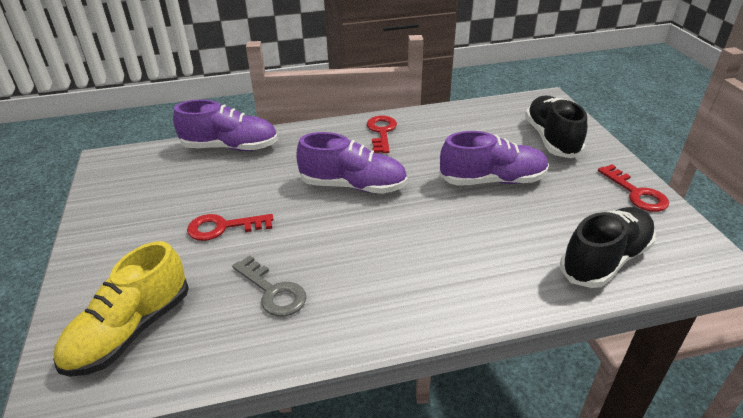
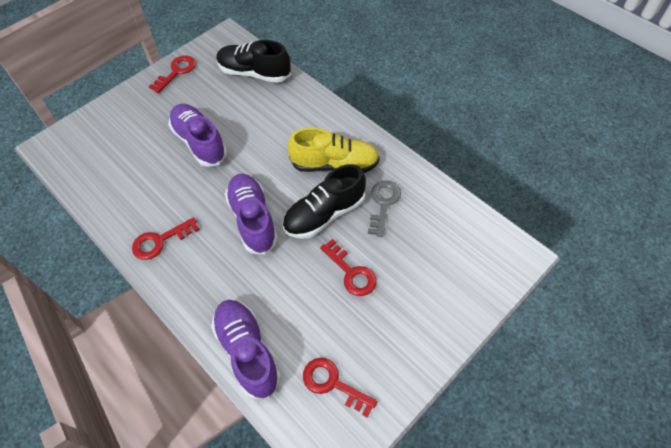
camera: 120 degrees left, 20 degrees up
(130, 331) = (463, 254): yellow shoe -> yellow shoe (334, 165)
(149, 178) = (333, 384): none -> red key
(551, 139) = (121, 127): black shoe -> black shoe (324, 214)

